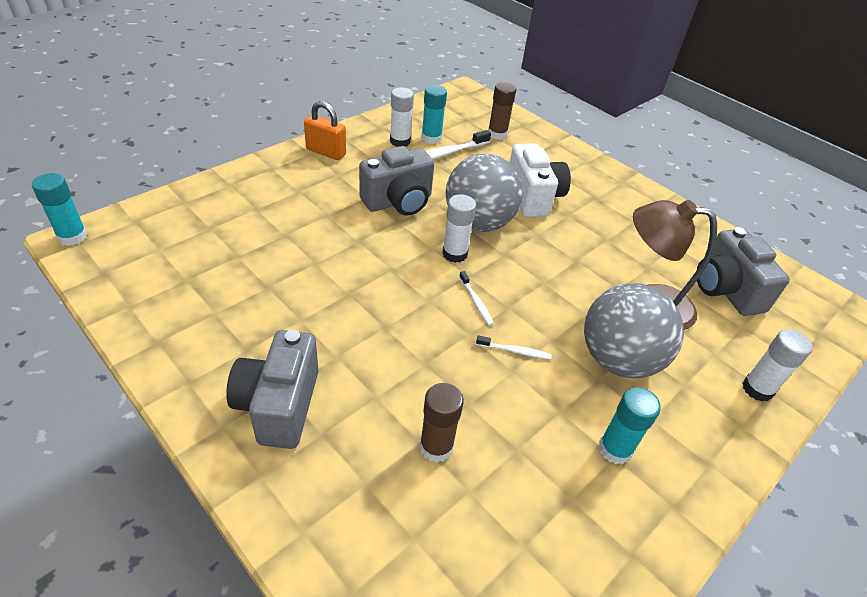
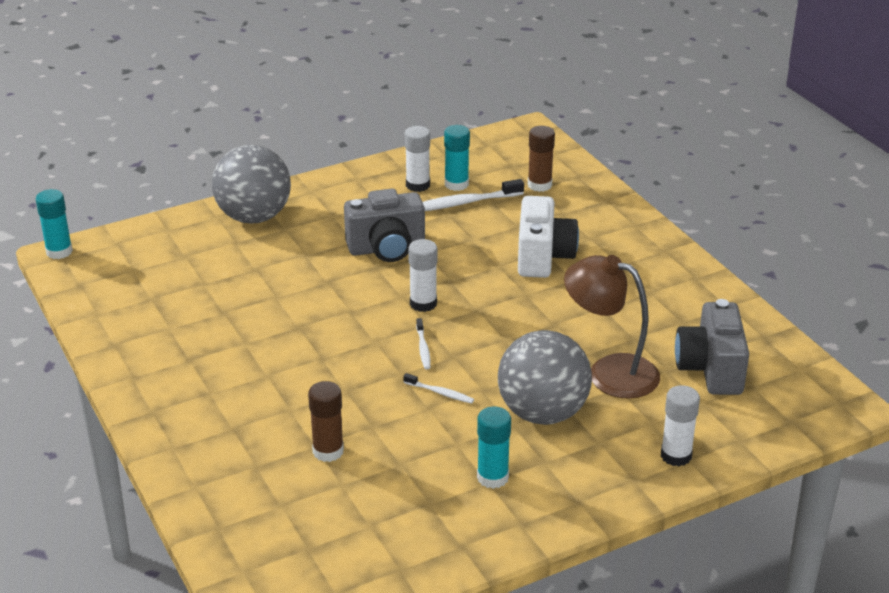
camera: 20 degrees right, 10 degrees down
(279, 405) = (204, 403): grey camera -> none
(326, 152) = (329, 191): orange padlock -> none
(478, 223) = (465, 277): grey ball -> grey ball (254, 217)

